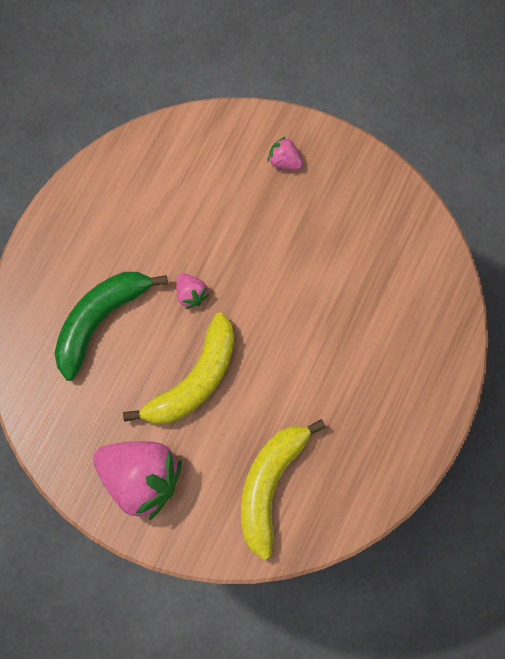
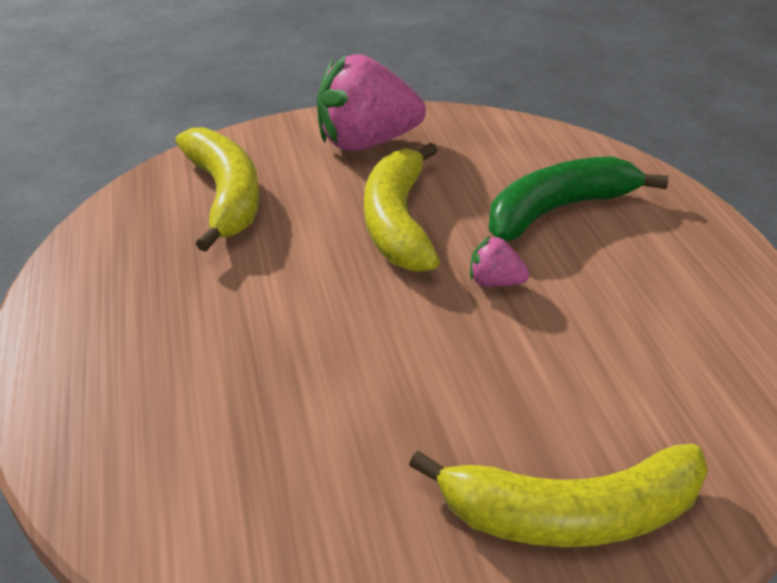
camera: 140 degrees right, 35 degrees down
(100, 320) = (558, 210): green banana -> green banana turned 120 degrees counterclockwise
(284, 161) = (571, 514): pink strawberry -> yellow banana

